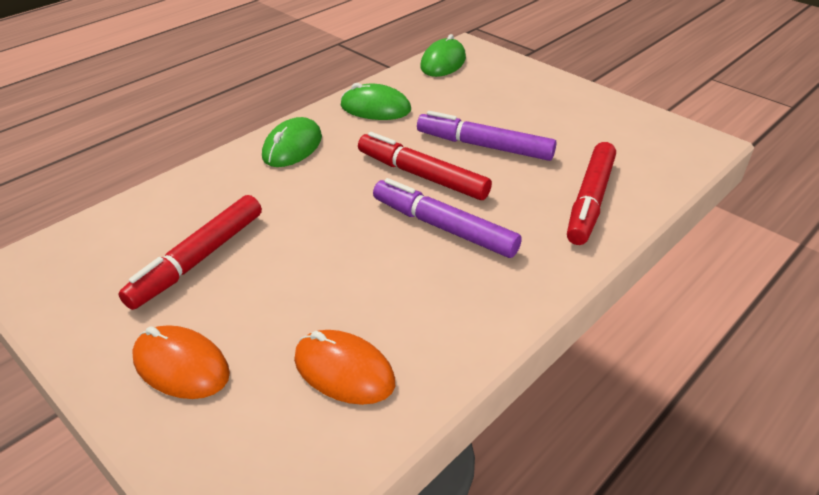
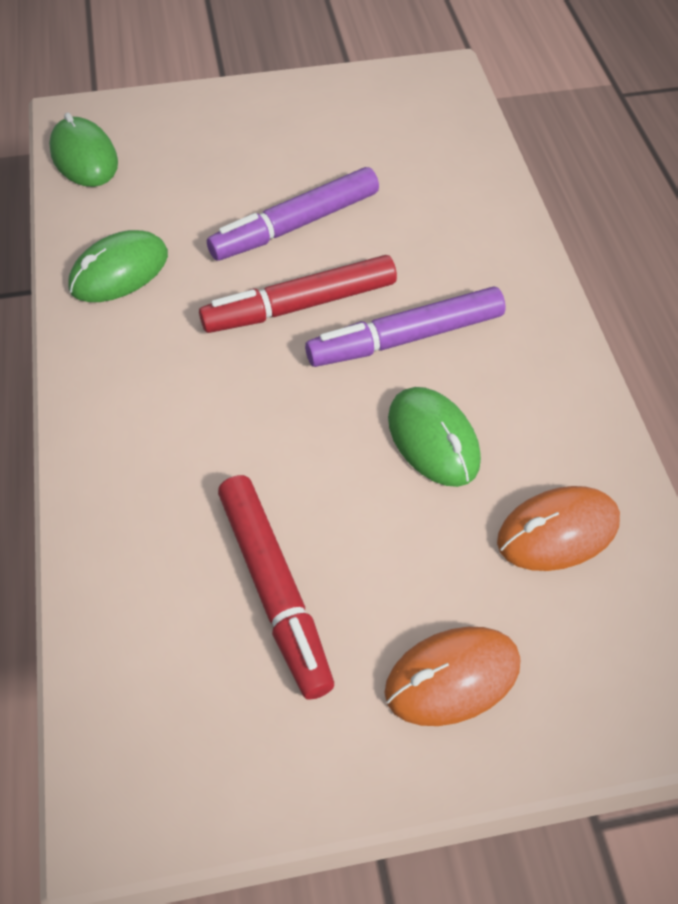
camera: 55 degrees left, 15 degrees up
(292, 147) = (123, 392): green mouse -> green mouse (433, 439)
(589, 200) = (459, 207): red marker -> none

